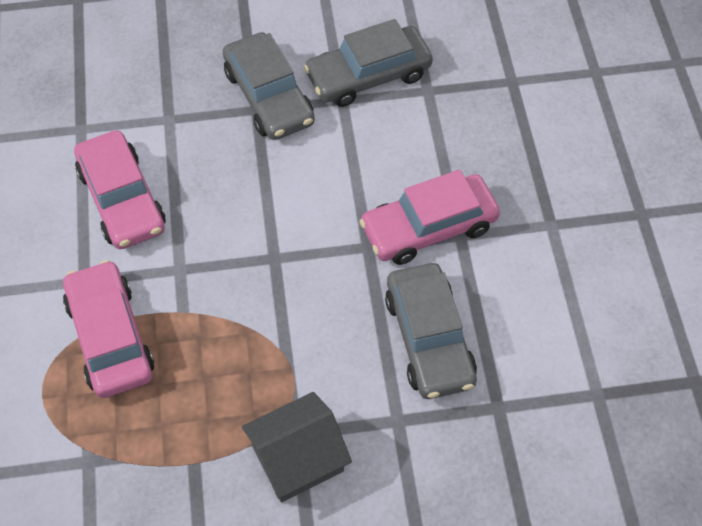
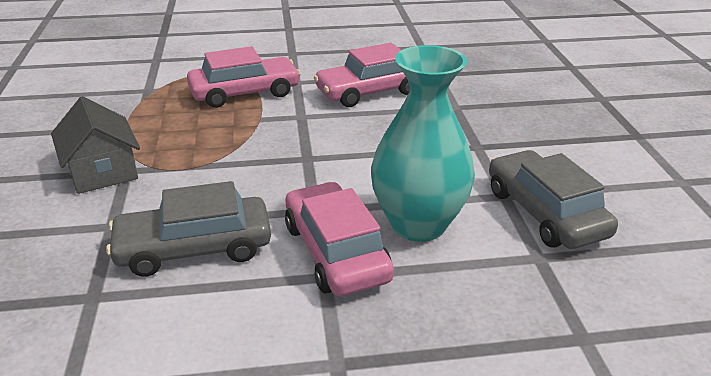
camera: 90 degrees right, 25 degrees down
(269, 97) = (494, 152): grey car -> none
(388, 166) = (418, 224): none -> turquoise vase

